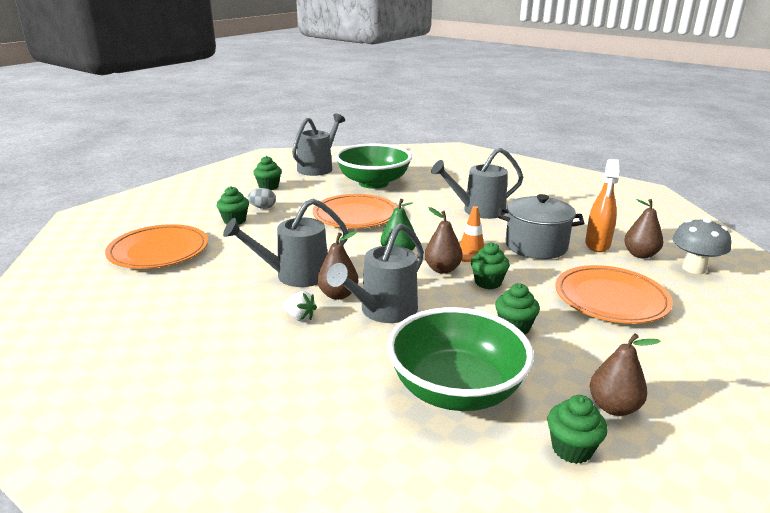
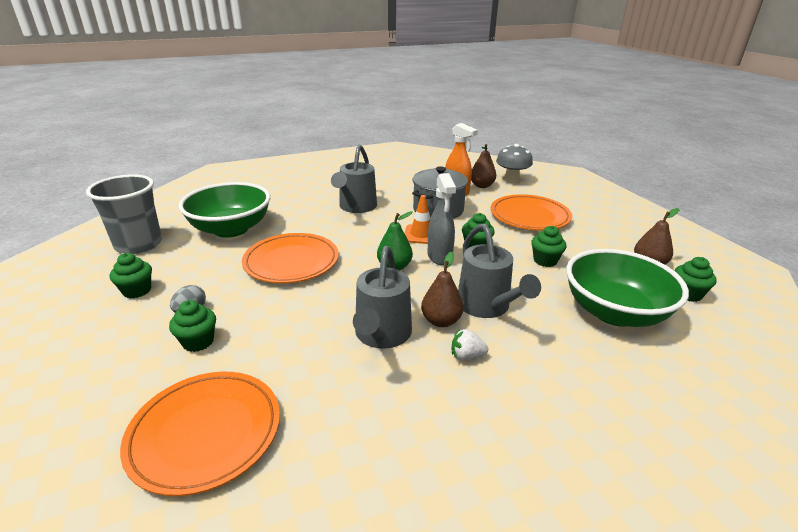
camera: 60 degrees left, 5 degrees up
(300, 317) = (466, 356): white strawberry -> white strawberry turned 150 degrees counterclockwise
(318, 168) = (139, 244): grey watering can -> grey cup
(442, 269) = (439, 257): brown pear -> grey spray bottle

